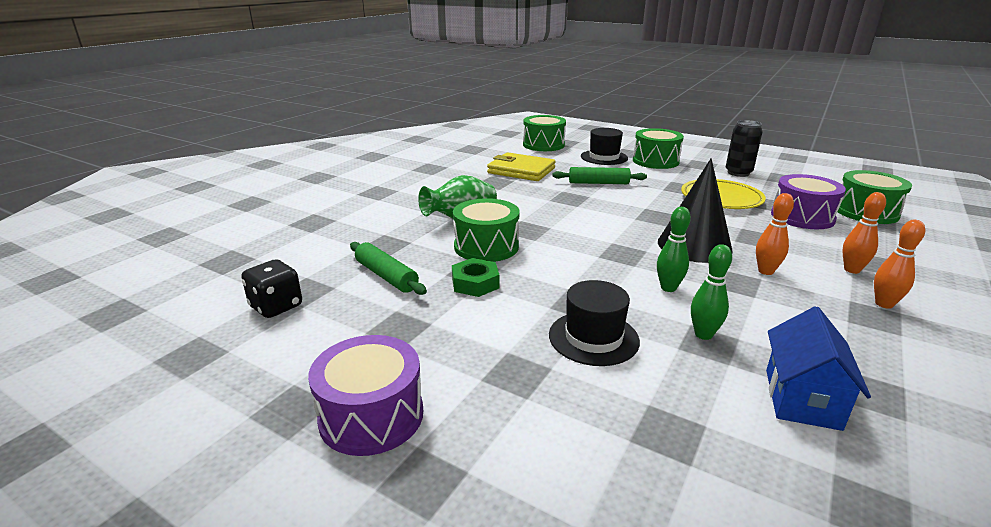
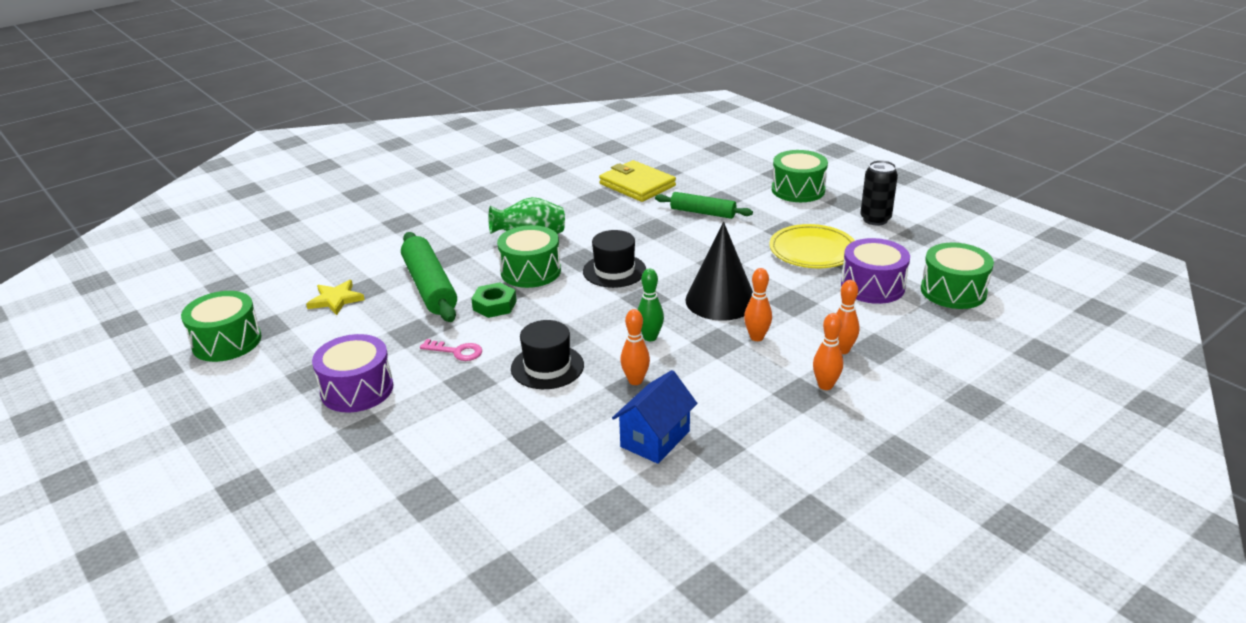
camera: 20 degrees right, 5 degrees up
(276, 306) = (336, 299): black dice -> yellow star
(386, 276) = (430, 287): green rolling pin -> green rolling pin, size x1.57
(472, 340) = (457, 351): none -> pink key
(543, 145) = (694, 149): green drum -> green drum (227, 342)
(604, 157) = (744, 177): black hat -> black hat (614, 271)
(703, 334) = (635, 380): green bowling pin -> orange bowling pin

